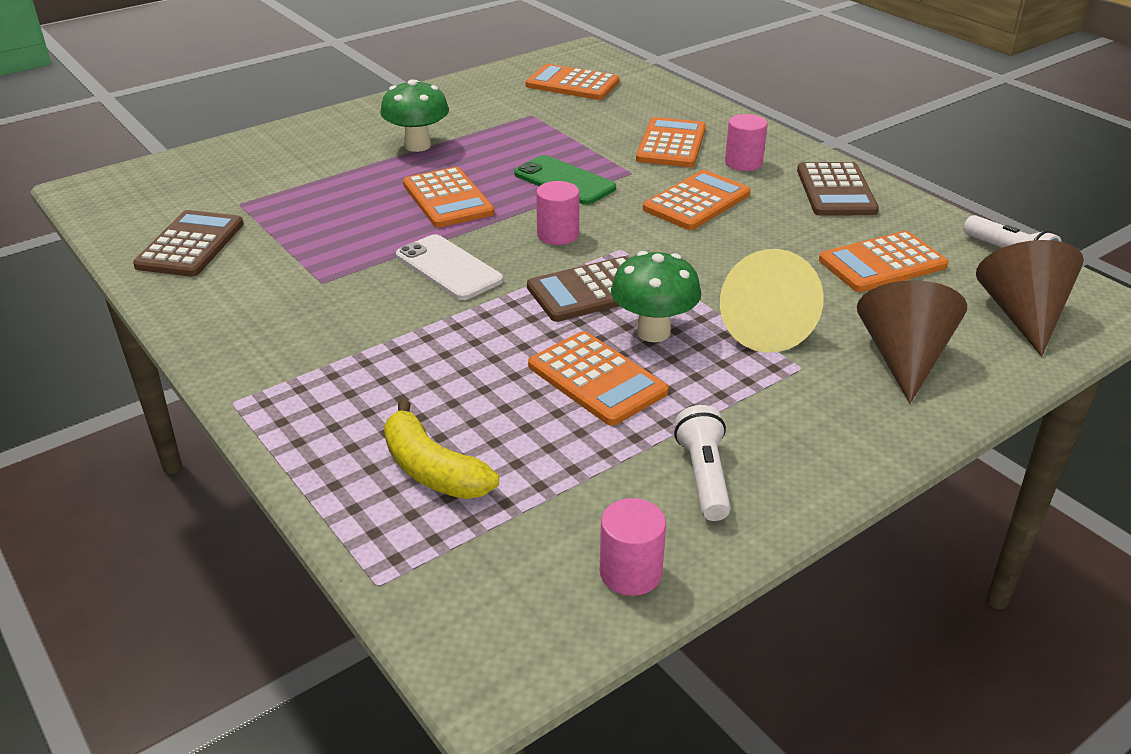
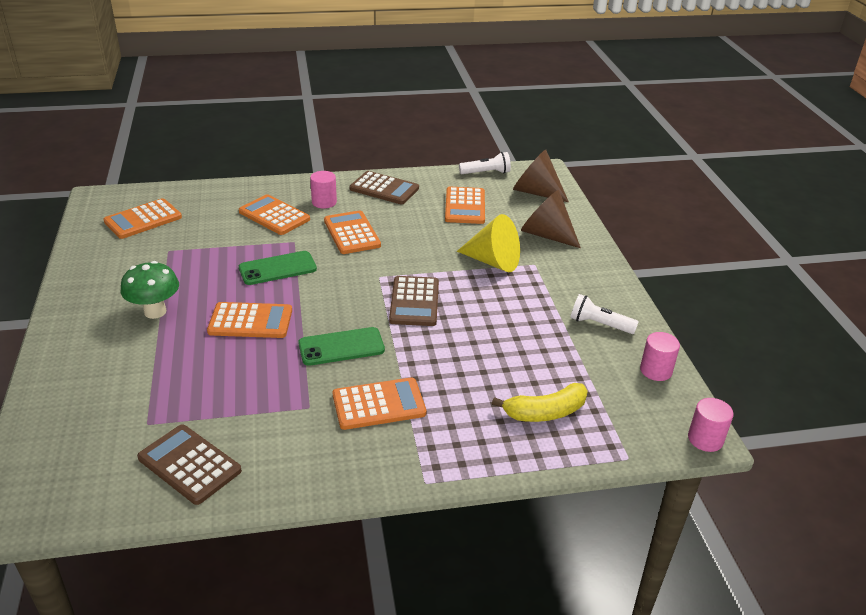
camera: 65 degrees left, 0 degrees up
(448, 268) = (341, 347): white phone -> green phone
(558, 235) = (341, 293): pink cylinder -> pink cylinder (705, 439)
(597, 379) = (501, 329): orange calculator -> orange calculator (379, 404)
(653, 332) = (471, 296): green mushroom -> none

